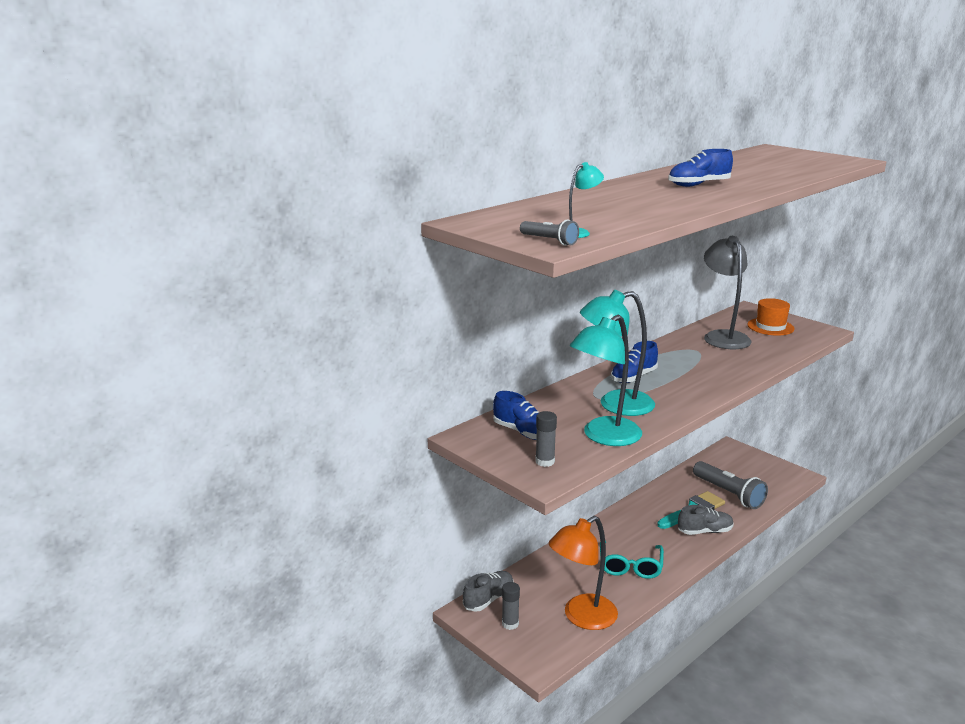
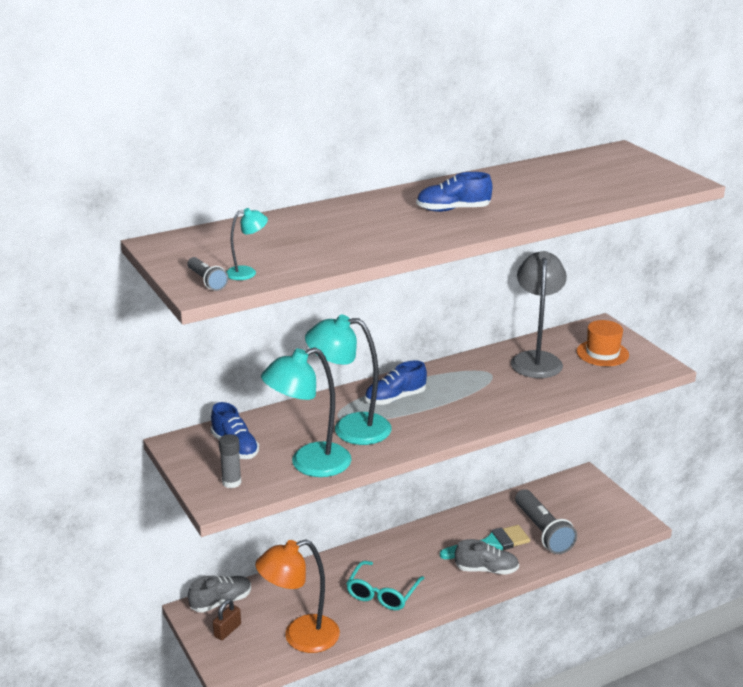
camera: 15 degrees right, 5 degrees up
(510, 624) = (227, 630): grey glue stick -> brown padlock

